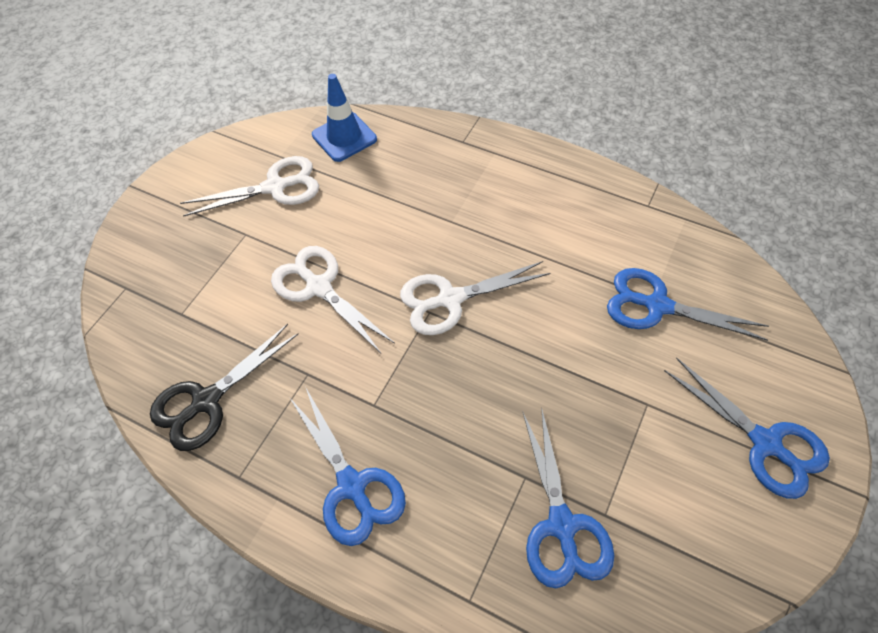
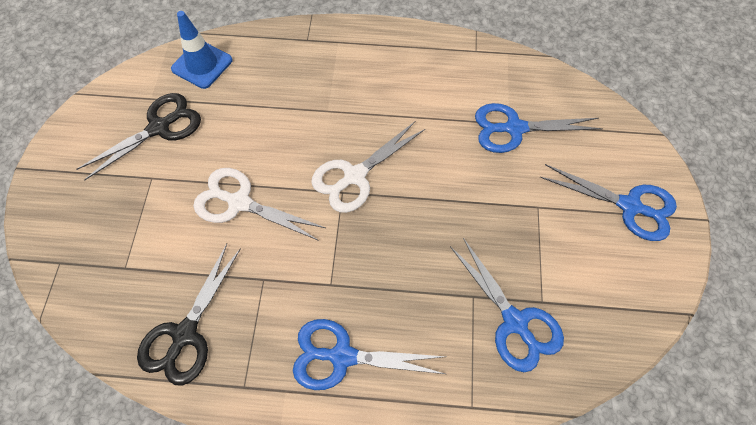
camera: 25 degrees left, 5 degrees up
(275, 187) = (159, 127): white scissors -> black scissors
(352, 486) = (342, 356): blue scissors -> blue scissors turned 150 degrees clockwise

